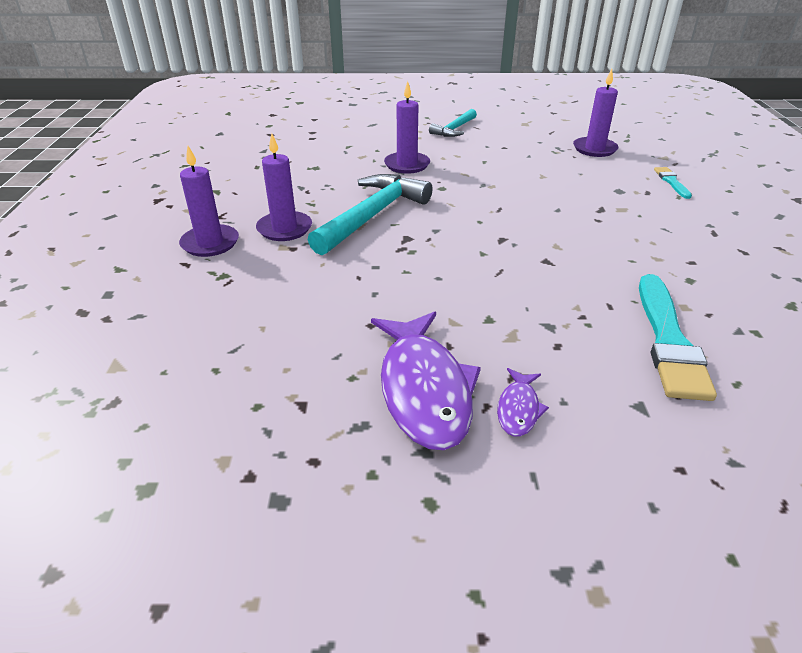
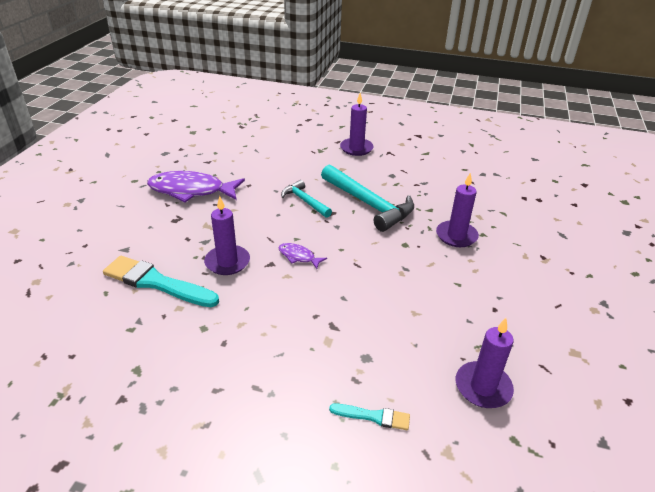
camera: 105 degrees right, 0 degrees up
(284, 229) = (363, 171): purple candle -> purple candle (227, 262)
(454, 129) = (550, 286): turquoise hammer -> turquoise hammer (304, 201)
(518, 409) = (157, 212): purple fish -> purple fish (298, 256)

